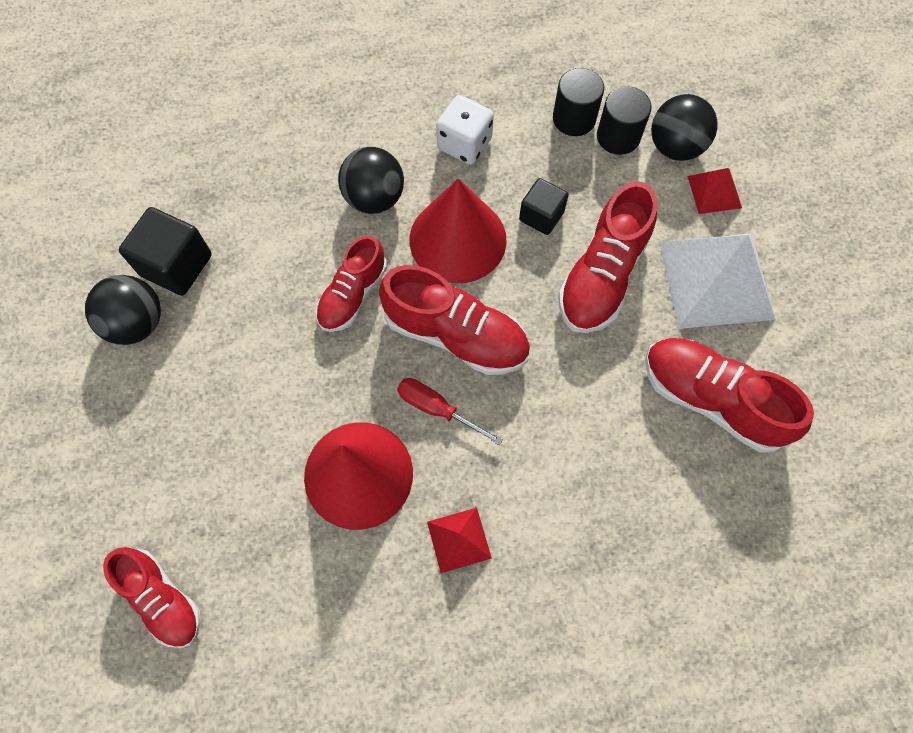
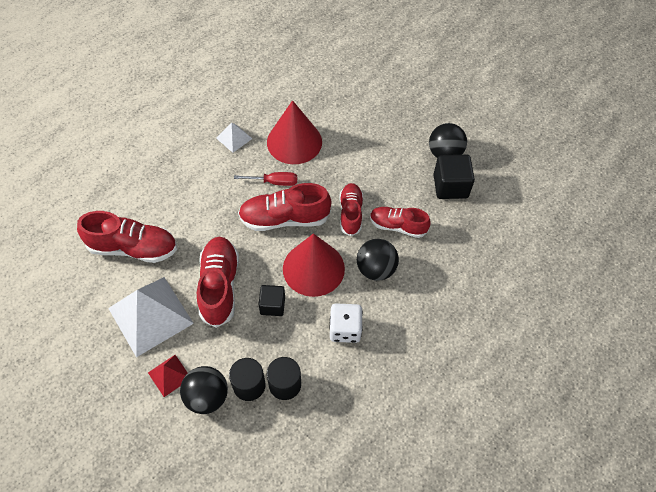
camera: 150 degrees right, 10 degrees down
(162, 599) = (344, 71): red shoe -> red shoe (397, 226)
(459, 539) = (234, 138): red pyramid -> white pyramid

